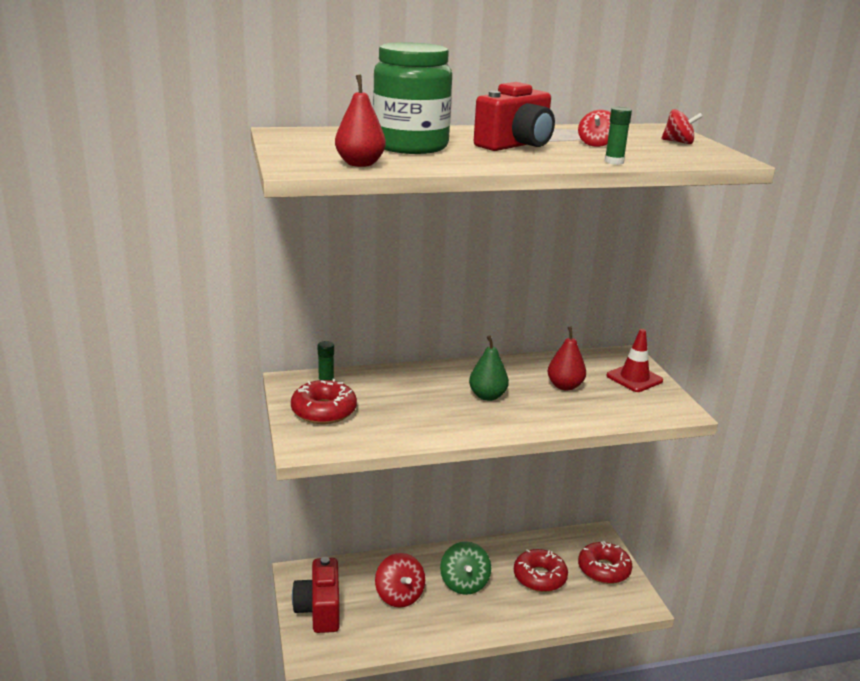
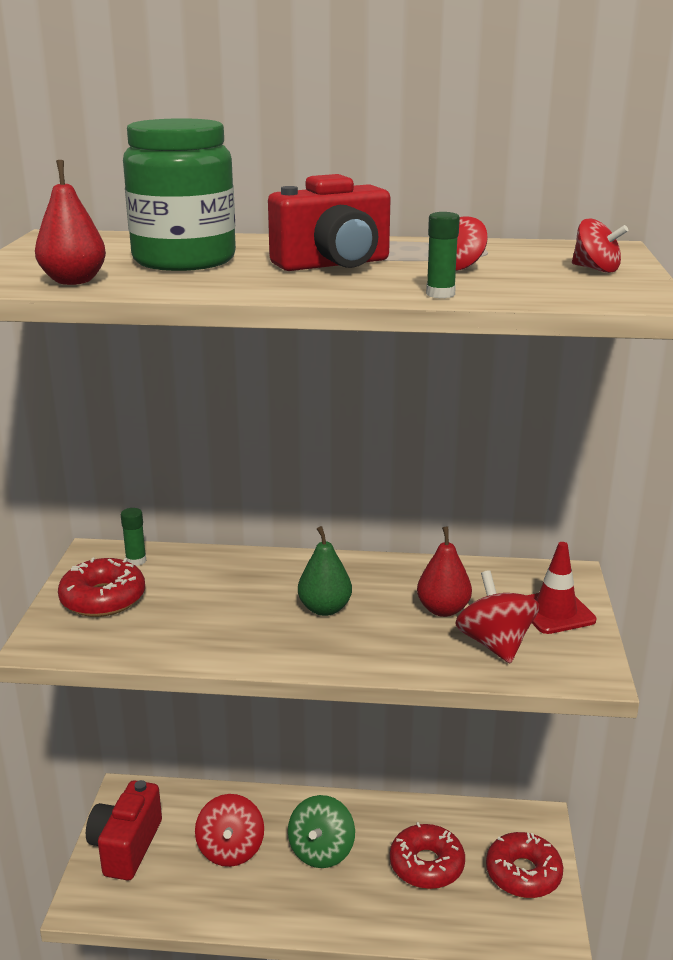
camera: 20 degrees right, 0 degrees up
(612, 402) = (495, 644): none -> red spinning top

